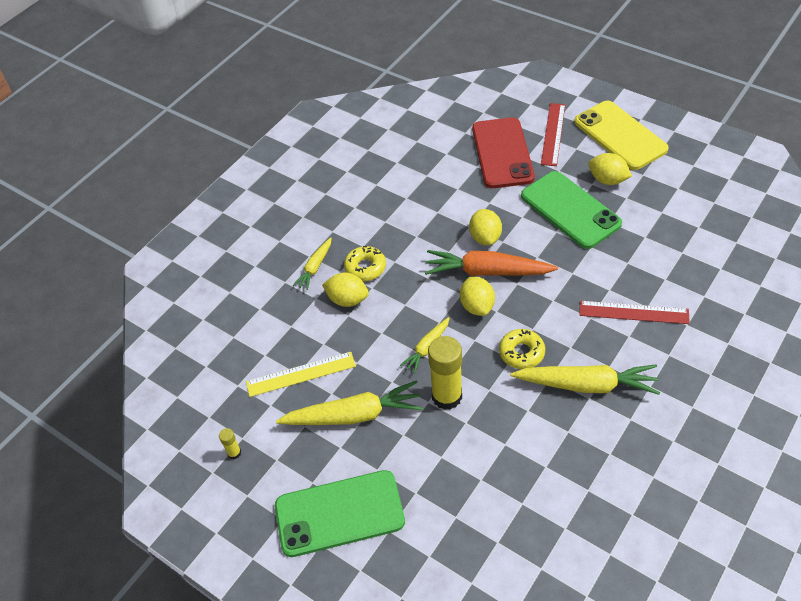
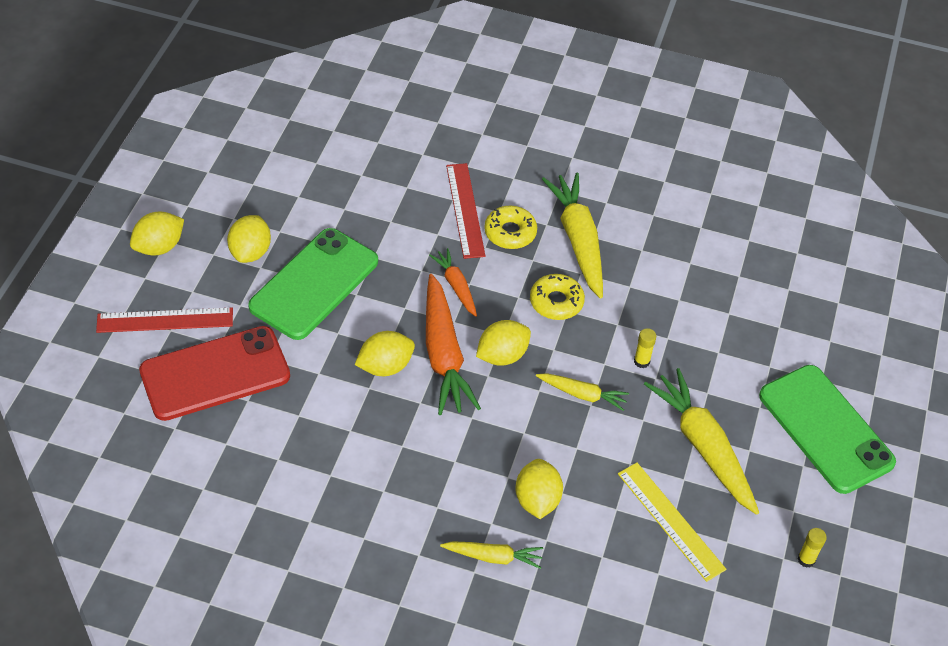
camera: 115 degrees left, 0 degrees up
(365, 268) = (476, 493): yellow donut -> yellow donut (510, 232)
(447, 396) = (641, 361): yellow glue stick -> yellow glue stick, size x0.44
(552, 291) = (456, 286): none -> orange carrot
(620, 135) = (159, 247): yellow phone -> yellow lemon

